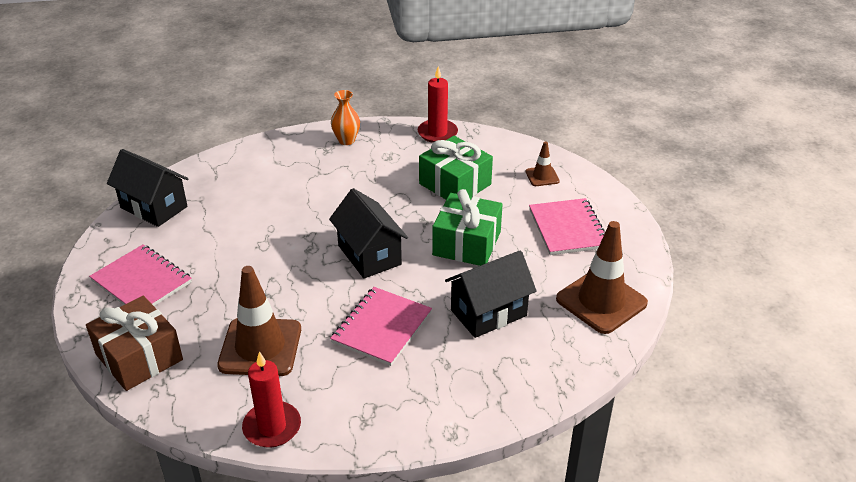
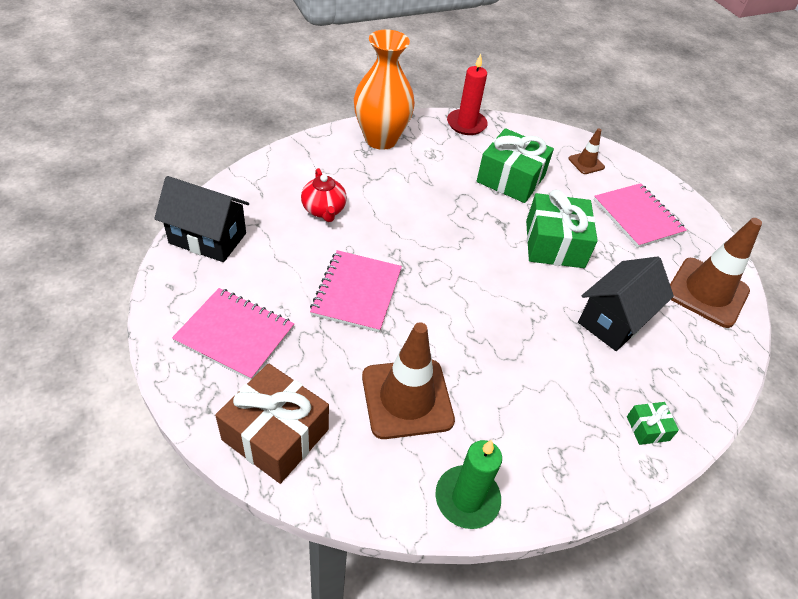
camera: 20 degrees left, 10 degrees up
(263, 195) = (324, 210): none -> red teapot
(272, 427) = (467, 498): red candle -> green candle
(346, 140) = (381, 139): orange vase -> orange vase, size x1.92
(369, 255) = (467, 269): black house -> none
(381, 328) = (521, 353): pink notebook -> pink notebook (356, 292)
(468, 402) = (647, 428): none -> green gift

